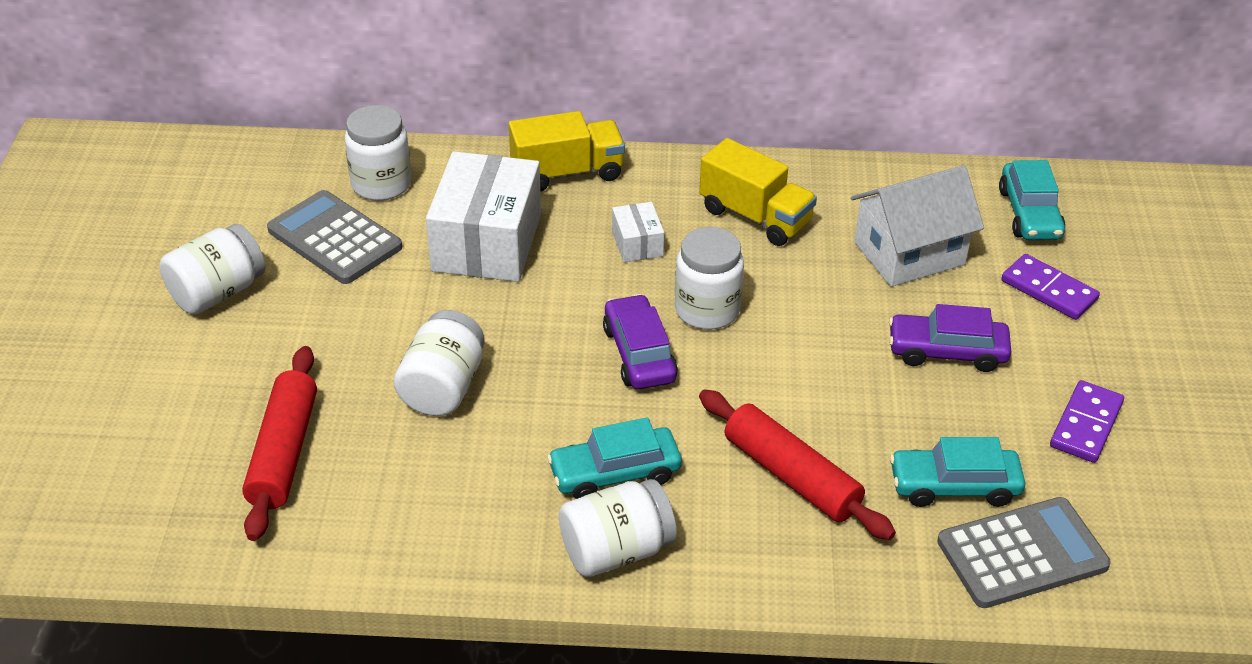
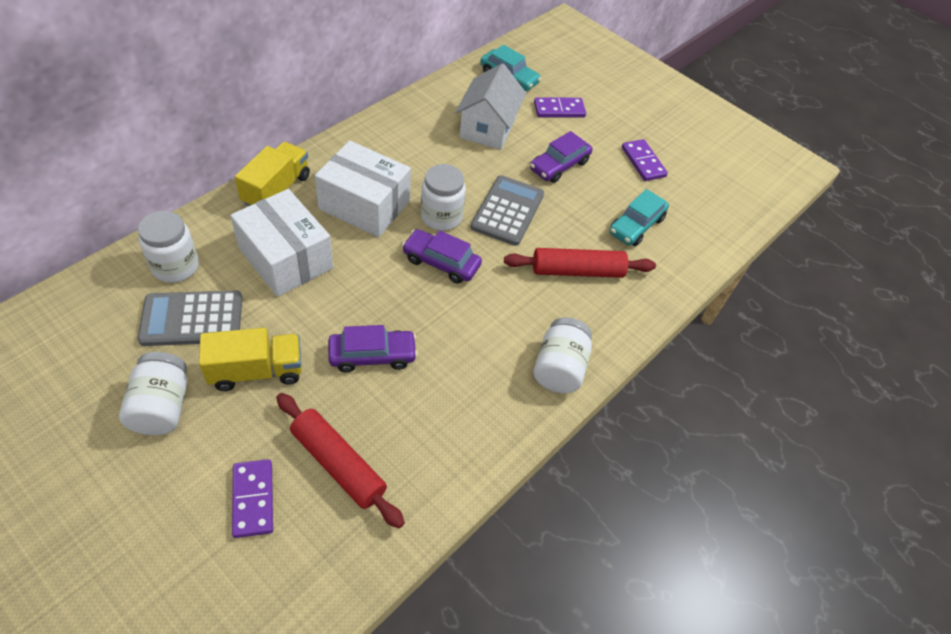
camera: 55 degrees left, 10 degrees up
(184, 421) = (253, 499): none -> purple domino
(443, 387) = (372, 356): white jar -> purple car
(615, 473) = (509, 331): turquoise car -> none
(637, 244) = (364, 205): white box -> white box, size x2.17
(755, 217) = (400, 153): yellow truck -> yellow truck (256, 371)
(1022, 554) = (691, 236): grey calculator -> grey calculator (507, 211)

